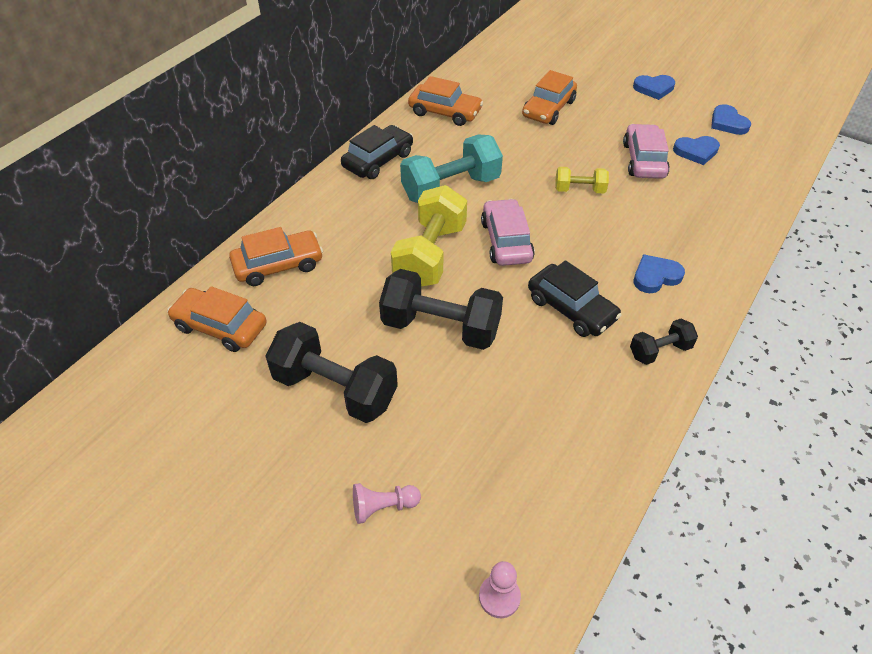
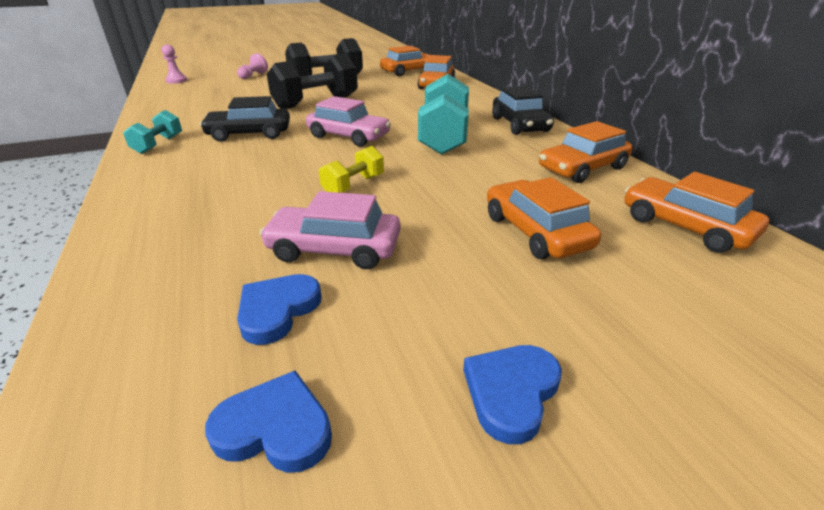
camera: 125 degrees right, 15 degrees down
(430, 255) = (379, 114): yellow dumbbell -> none
(489, 71) = (685, 226): none -> orange car
(643, 160) = (334, 249): pink car -> pink car turned 150 degrees clockwise
(655, 276) = (200, 171): blue heart -> none
(660, 351) = (158, 145): black dumbbell -> turquoise dumbbell

